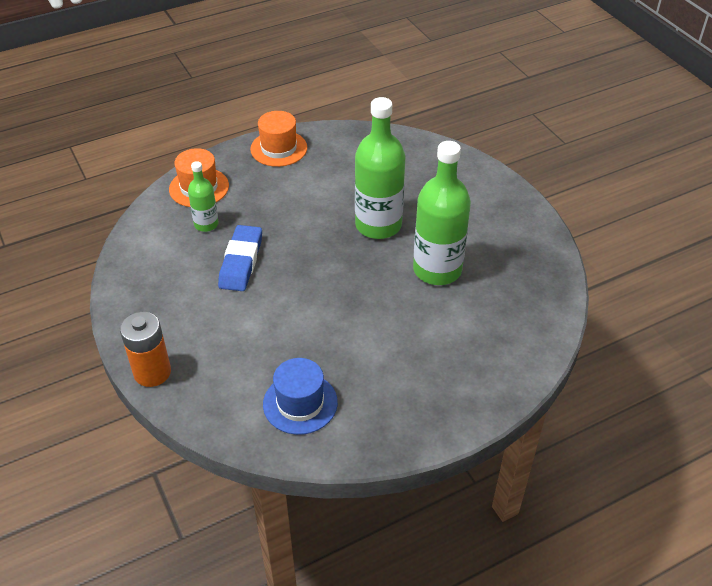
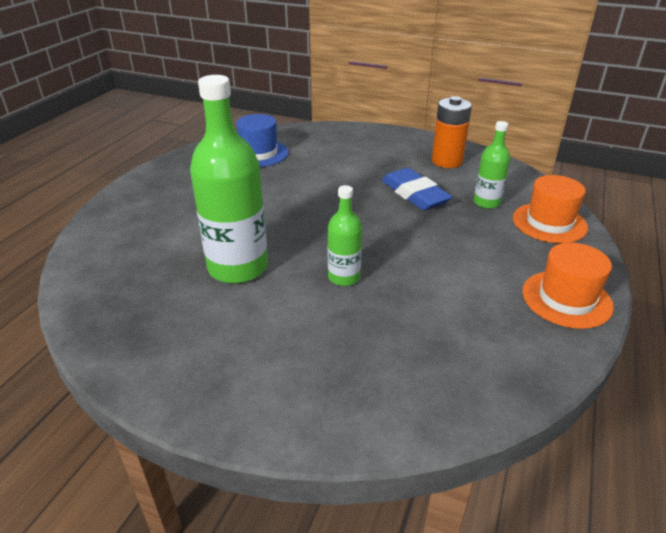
camera: 140 degrees right, 10 degrees down
(152, 372) = (368, 131): orange battery -> orange battery (447, 161)
(378, 225) = (344, 277): green bottle -> green bottle, size x0.52

